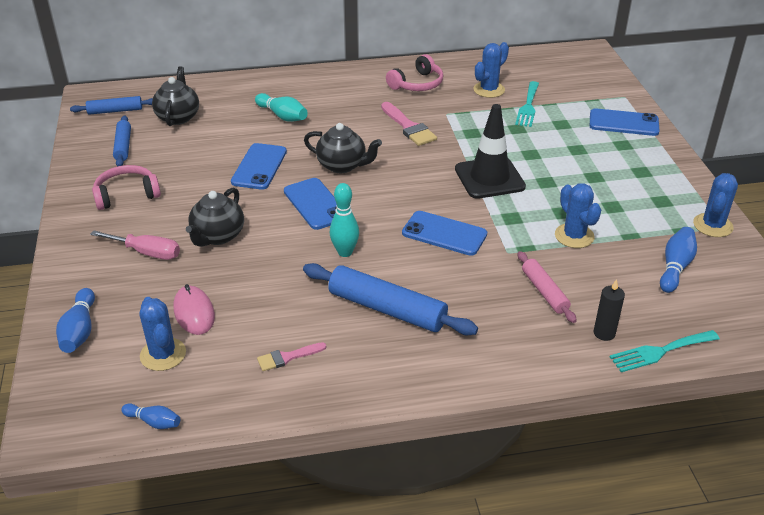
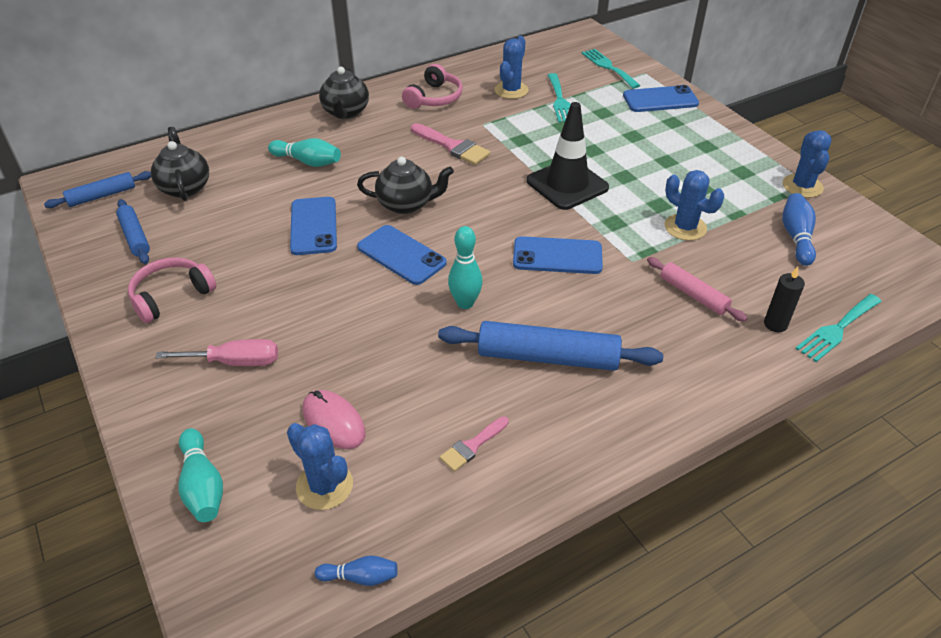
camera: 20 degrees left, 5 degrees up
(79, 330) = (202, 485): blue bowling pin -> turquoise bowling pin
(217, 236) = (310, 320): black teapot -> black teapot (345, 112)
(592, 85) = (608, 67): none -> turquoise fork

